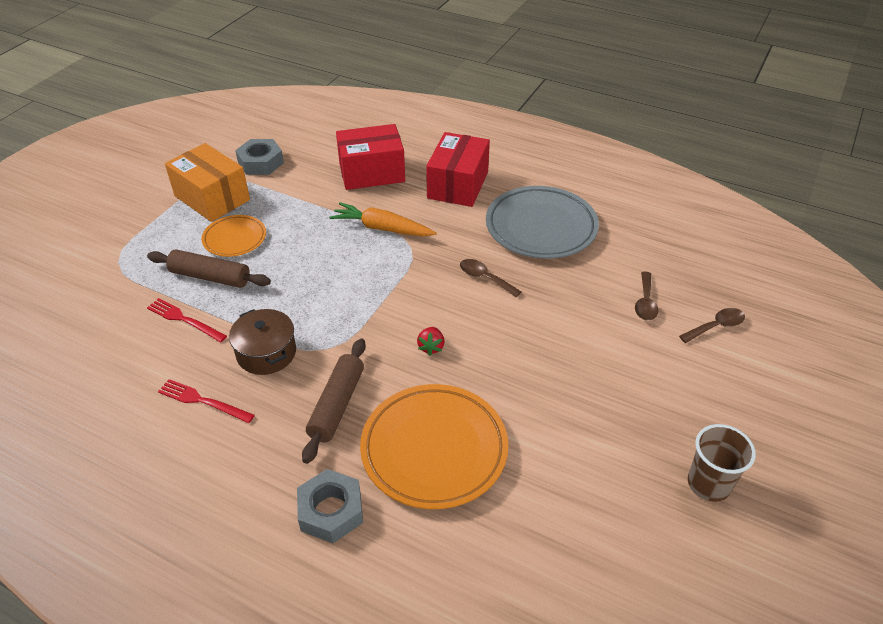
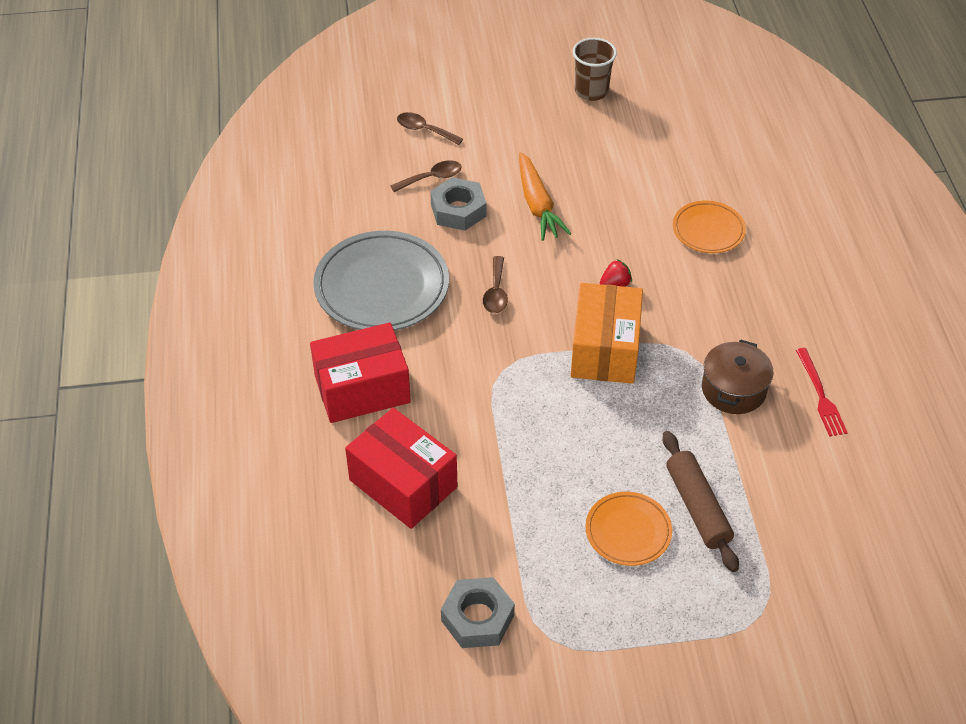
camera: 125 degrees left, 5 degrees up
(184, 320) = (764, 482): red fork -> none
(212, 198) = (586, 614): orange box -> orange box (605, 349)
(331, 511) = (812, 256): grey nut -> grey nut (458, 210)
(337, 405) = (732, 307): brown rolling pin -> none
(382, 228) = (494, 411): orange carrot -> orange carrot (537, 204)
(434, 449) = (708, 230): orange plate -> orange plate, size x0.56

